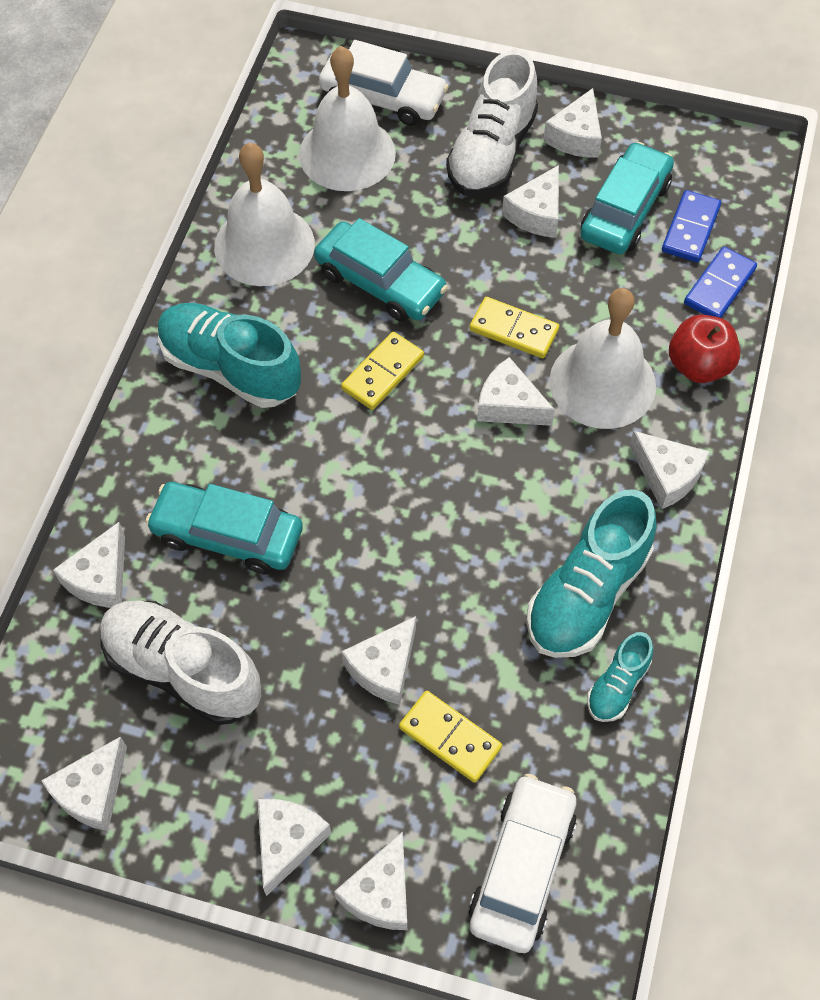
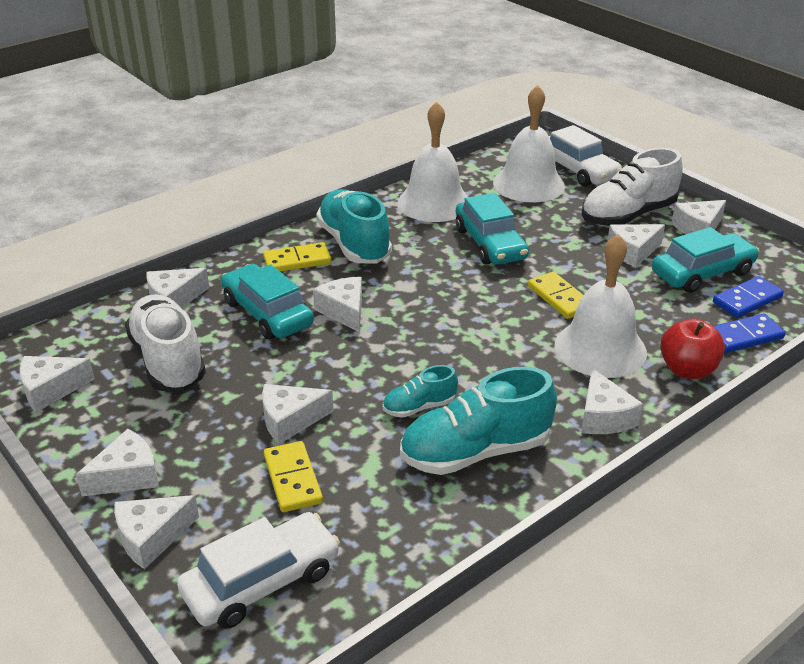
camera: 35 degrees right, 25 degrees down
(383, 373) = (447, 283): yellow domino -> yellow domino (297, 261)
(509, 405) = (518, 331): white cheese -> white cheese (344, 311)
(617, 686) = (445, 514): turquoise shoe -> turquoise shoe (419, 407)

